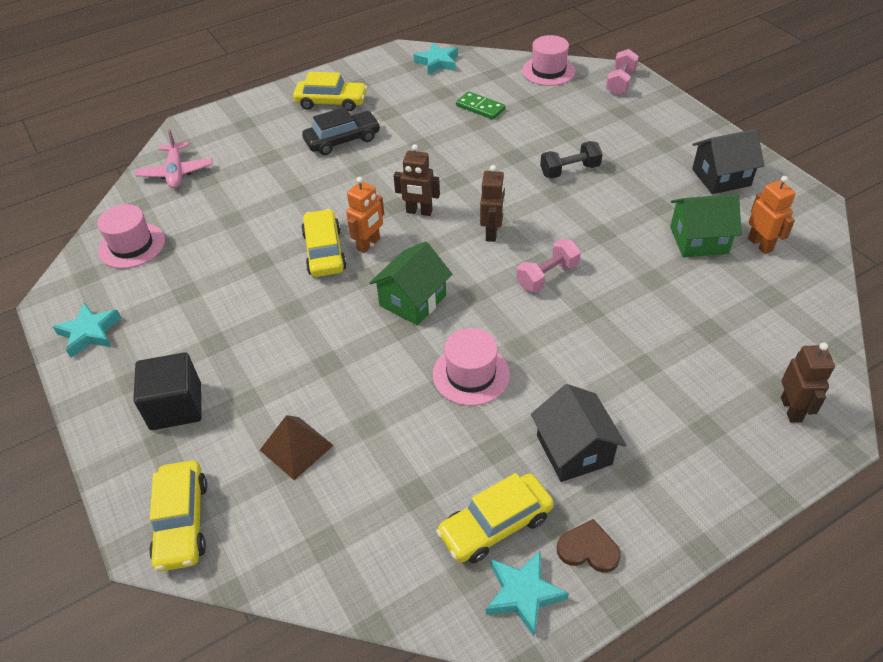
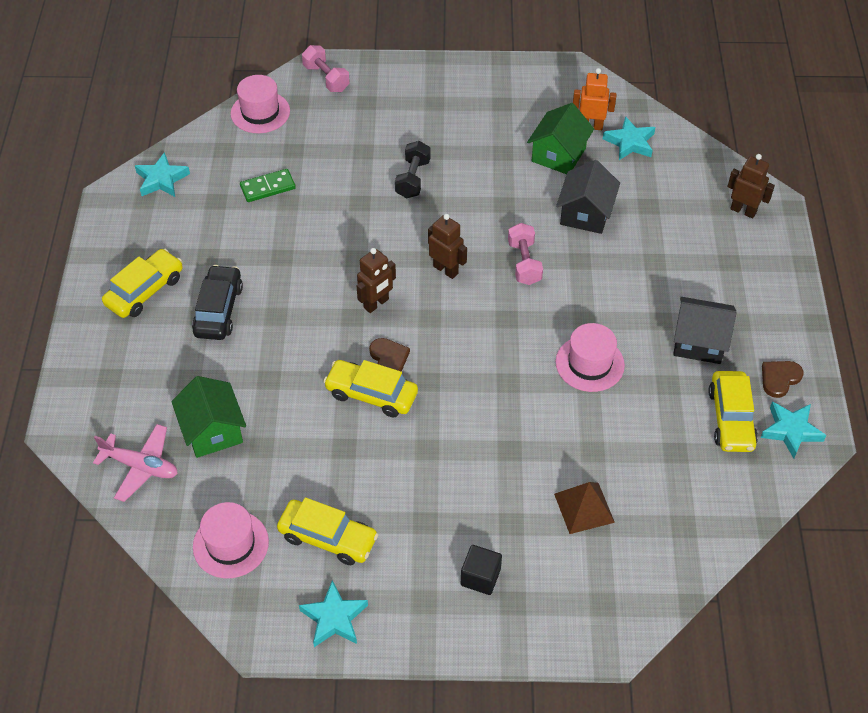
camera: 60 degrees left, 5 degrees up
(176, 406) = (480, 577): black cube -> black cube, size x0.65
(182, 522) = (606, 613): yellow car -> yellow car (328, 538)
(369, 244) = (389, 358): orange robot -> brown heart
(412, 300) = (483, 361): green house -> green house (213, 431)
(721, 177) = (502, 98): black house -> black house (585, 213)
(774, 280) = (630, 142): none -> turquoise star

